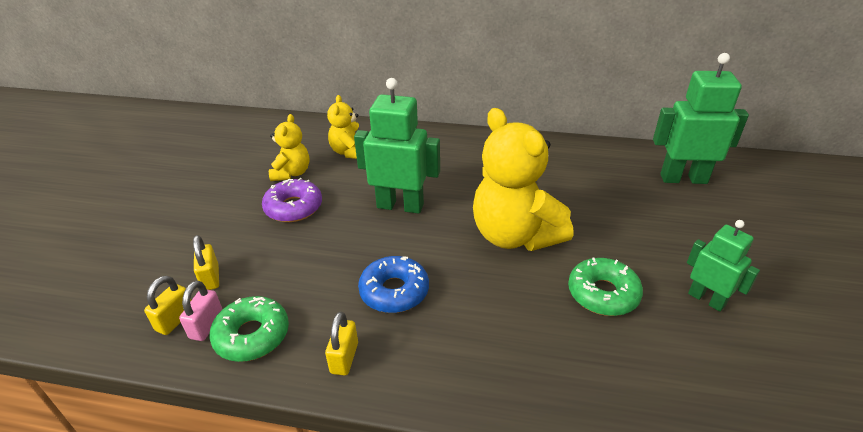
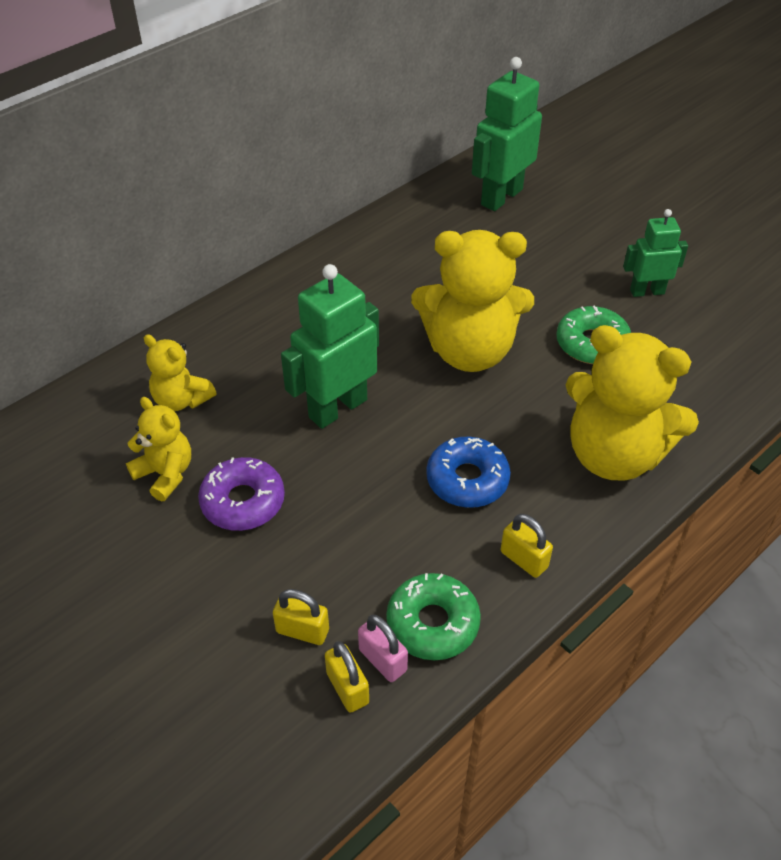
camera: 55 degrees left, 10 degrees up
(499, 363) = (614, 455): none -> yellow teddy bear

